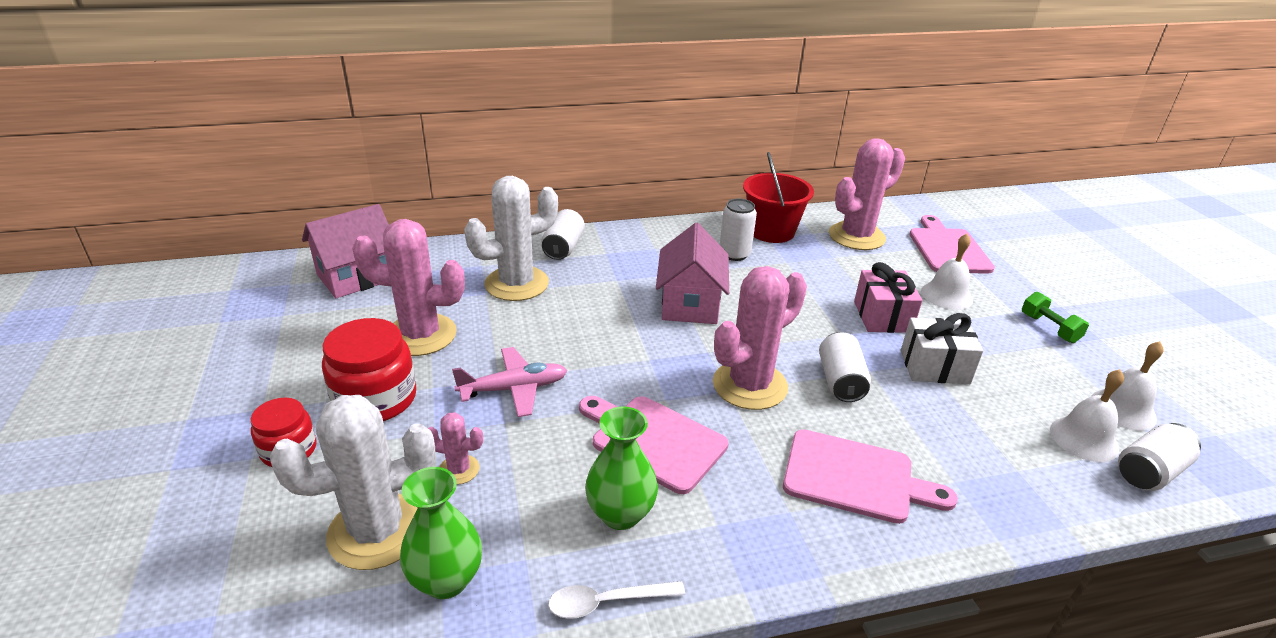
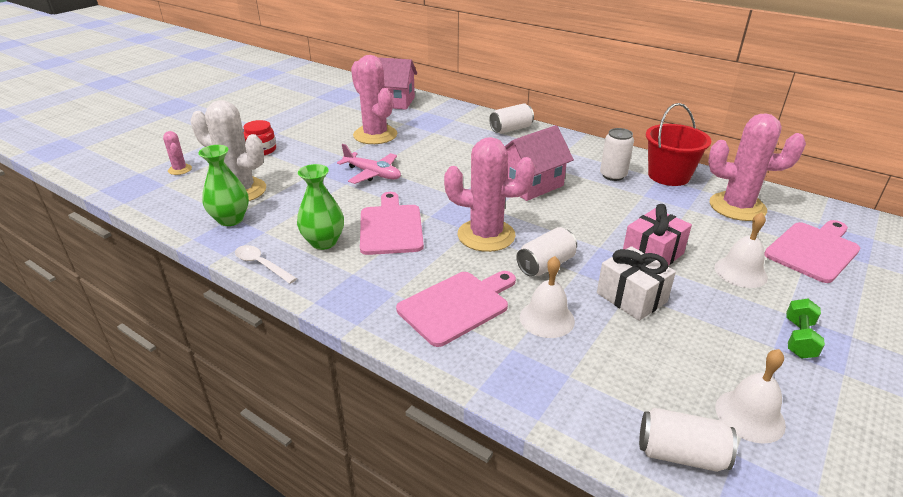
camera: 50 degrees right, 0 degrees up
(375, 399) = (317, 149): red jar -> none
(459, 469) = (299, 189): pink cactus -> pink cactus (180, 169)
(516, 284) = (455, 134): white cactus -> none
(855, 478) = (457, 305): pink cutting board -> pink cutting board turned 105 degrees counterclockwise
(1084, 439) = (665, 401): white bell -> white bell (547, 318)

